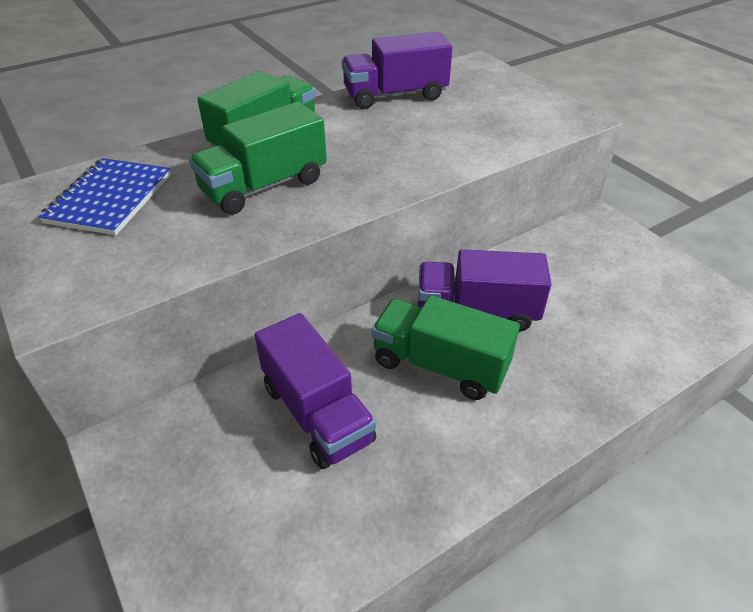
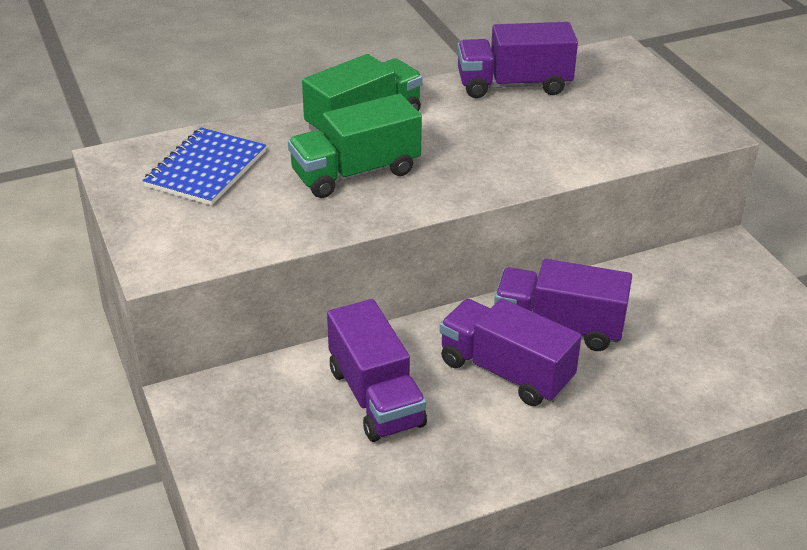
camera: 10 degrees right, 5 degrees down
(440, 365) = (505, 371): green truck -> purple truck

